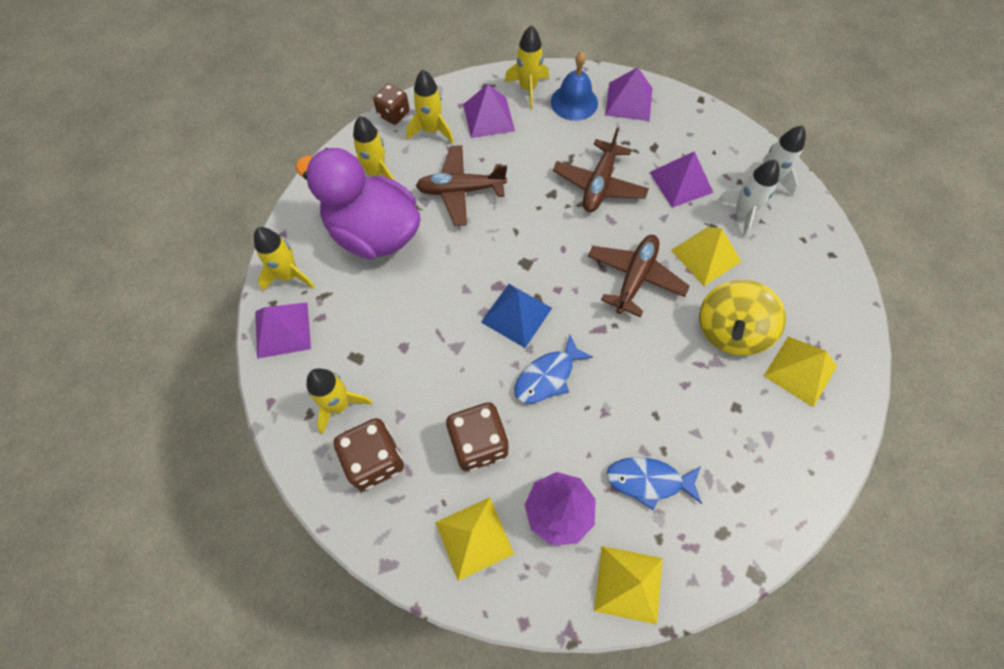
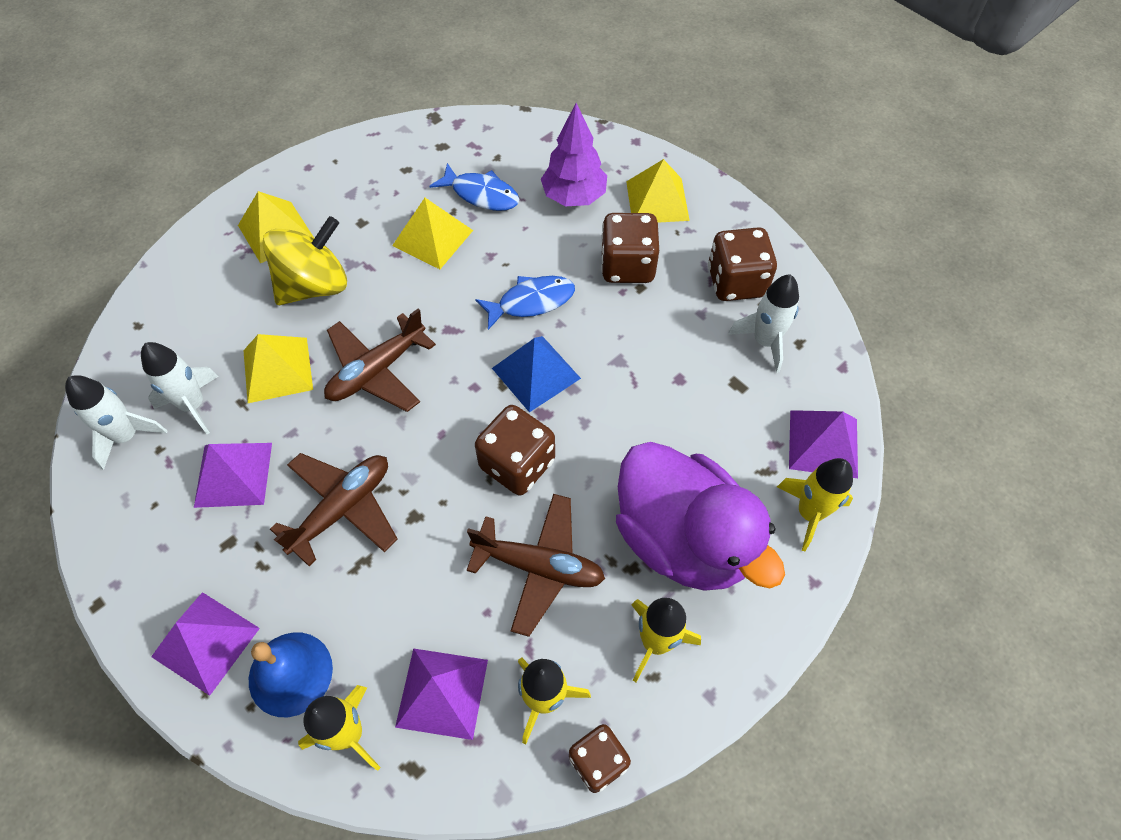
camera: 160 degrees left, 5 degrees down
(339, 405) = (764, 341): yellow rocket -> white rocket
(501, 245) = (517, 464): none -> brown dice
(628, 584) = (539, 139): yellow pyramid -> yellow pyramid (432, 238)

